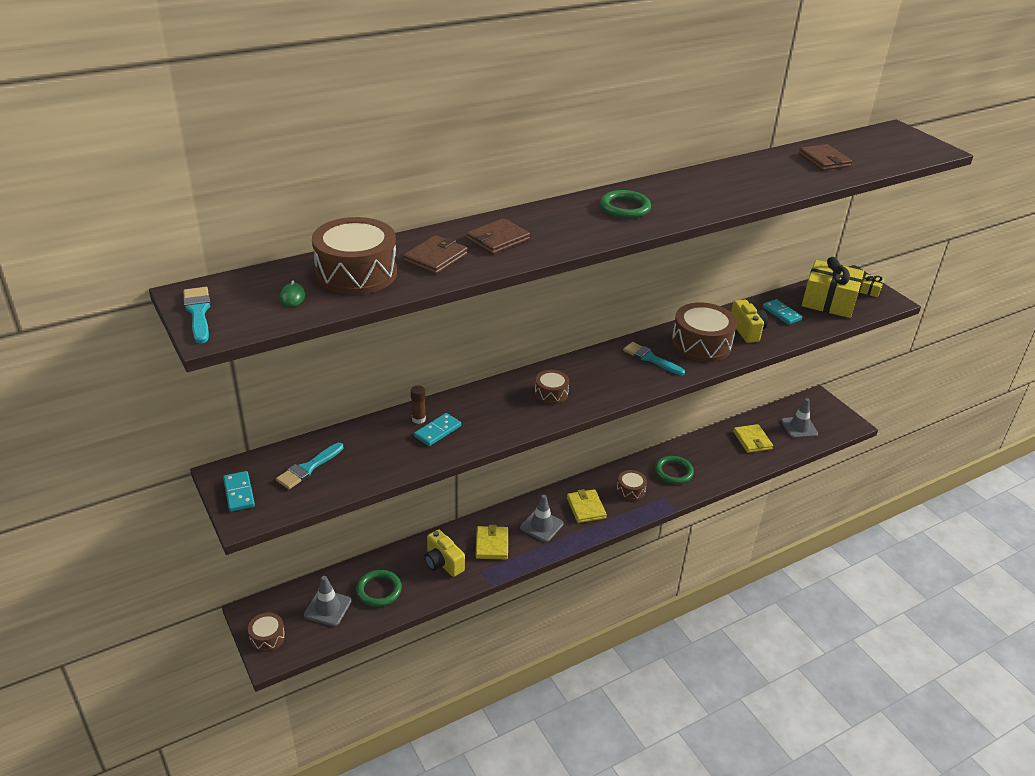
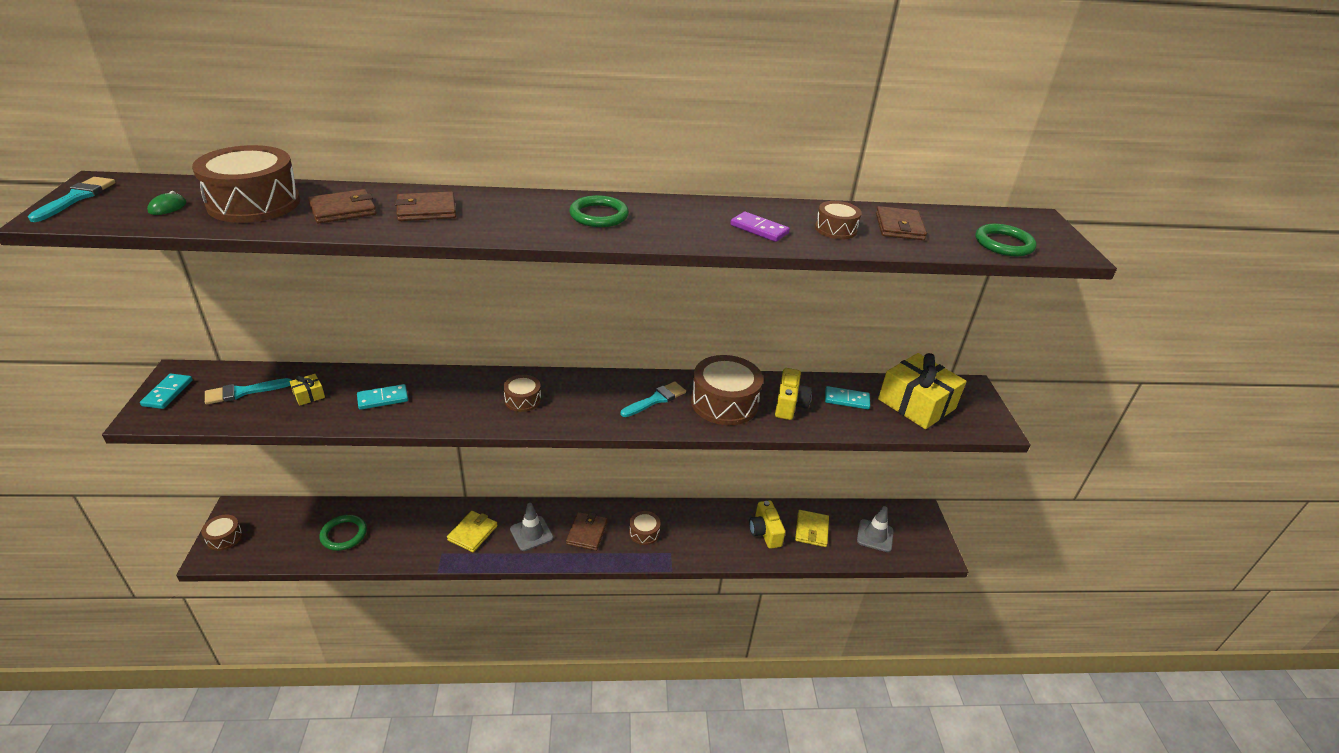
camera: 25 degrees right, 0 degrees up
(327, 608) = (291, 532): grey traffic cone -> none
(418, 419) = (380, 382): brown glue stick -> none
(443, 563) = (417, 532): yellow camera -> yellow camera (765, 532)
(586, 508) = (587, 533): yellow wallet -> brown wallet
(650, 358) = (656, 399): turquoise brush -> turquoise brush turned 75 degrees clockwise
(673, 472) = (702, 531): green ring -> green ring (1003, 244)
(742, 188) = (759, 229): none -> purple domino
(781, 313) = (846, 400): turquoise domino -> turquoise domino turned 75 degrees counterclockwise
(789, 174) = (835, 229): none -> brown drum
(870, 290) = (979, 408): yellow gift -> yellow gift (309, 395)

